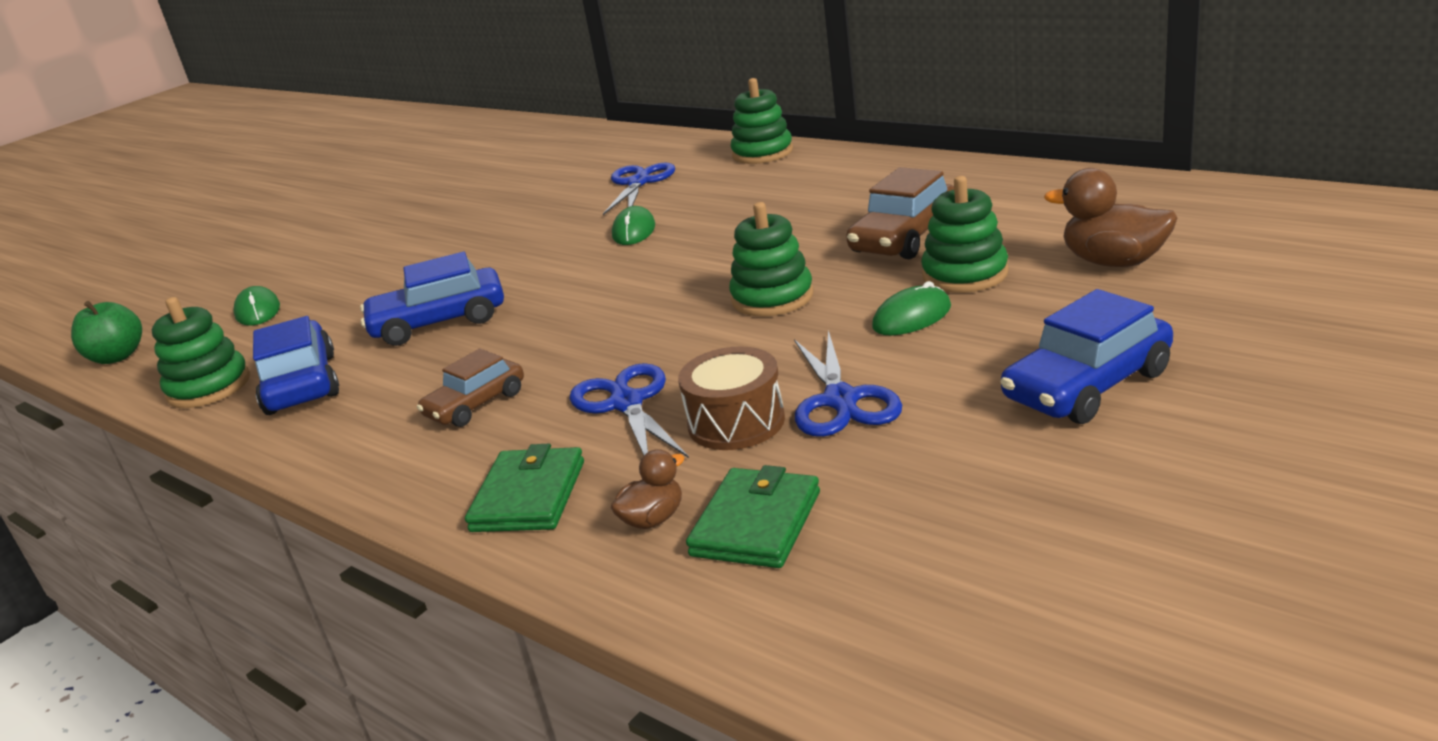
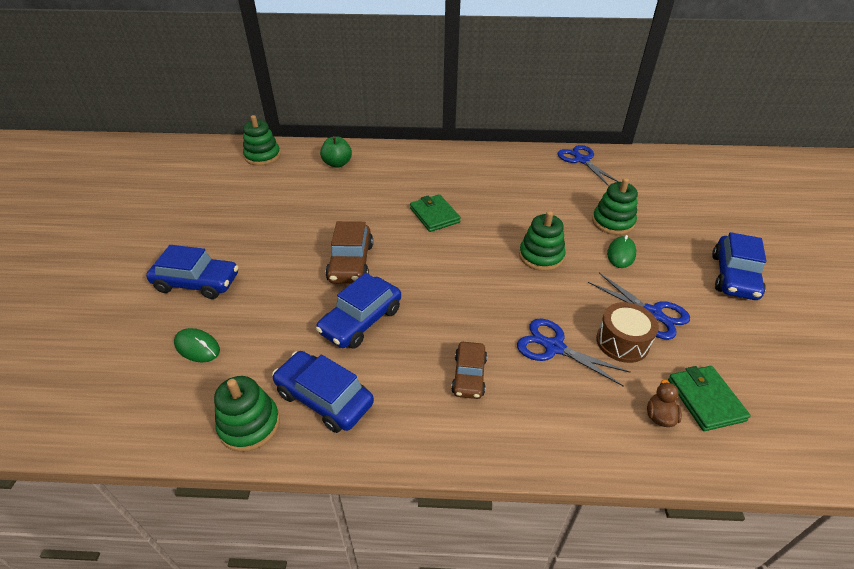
camera: 40 degrees left, 15 degrees up
(117, 357) = (116, 424): green apple -> green apple (337, 164)
(334, 255) = (197, 283): none -> blue car
(529, 496) = (582, 427): green wallet -> green wallet (434, 215)
(634, 231) = (402, 223): green mouse -> none
(638, 183) = (358, 185): blue scissors -> blue scissors (581, 160)
(762, 153) = (410, 154): green stacking toy -> green stacking toy (262, 156)
(904, 238) = (558, 204): brown car -> brown car (351, 263)
(1113, 262) = (664, 203): brown duck -> none

